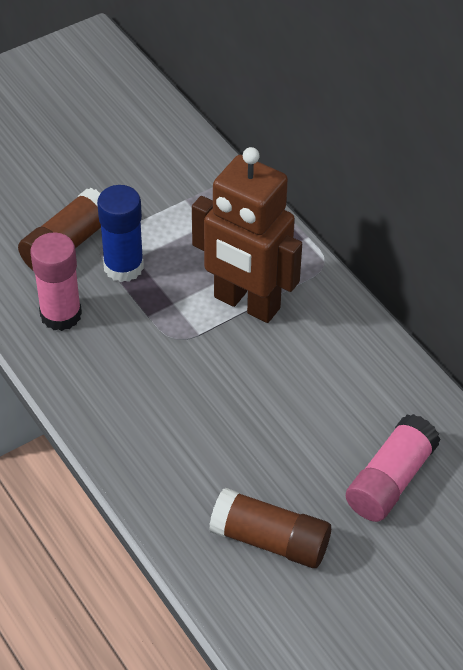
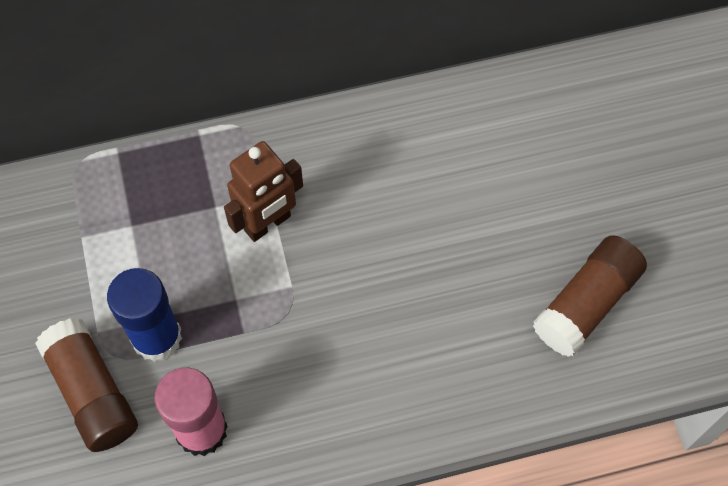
camera: 70 degrees left, 15 degrees up
(246, 303) = (268, 223): brown robot -> brown robot, size x0.61
(390, 480) = (548, 168): pink glue stick -> none

